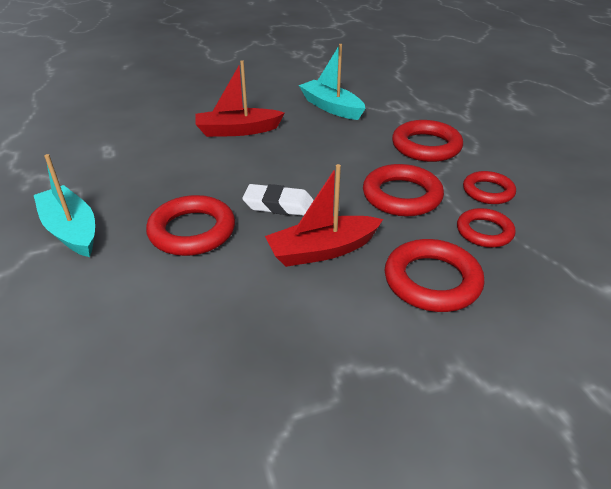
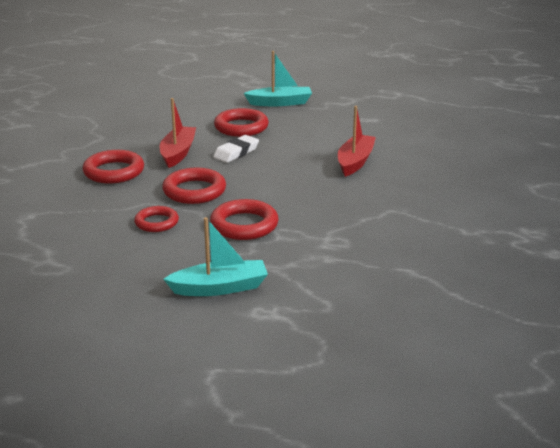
camera: 120 degrees right, 10 degrees down
(331, 107) = (361, 208): turquoise boat -> turquoise boat (220, 288)
(484, 232) = (124, 202): red ring -> none

